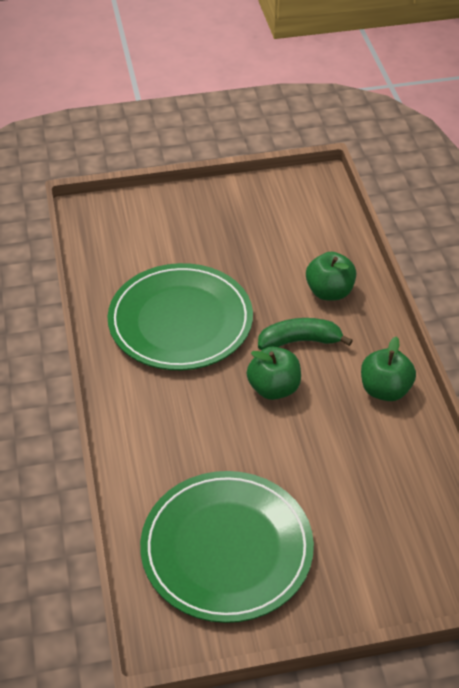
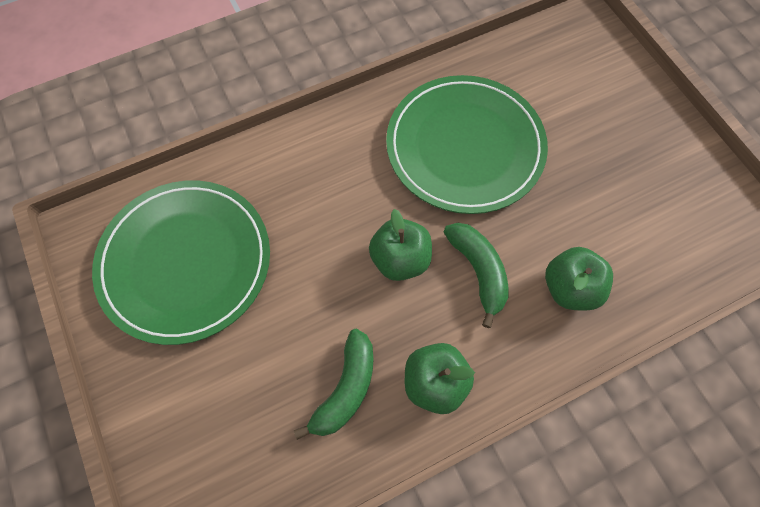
camera: 75 degrees right, 20 degrees up
(377, 447) = (346, 389): none -> green banana

